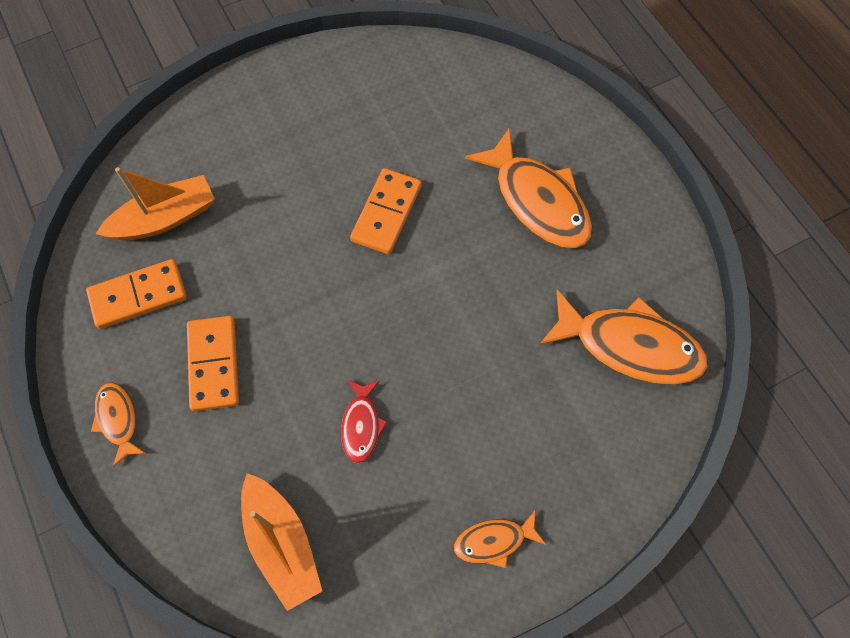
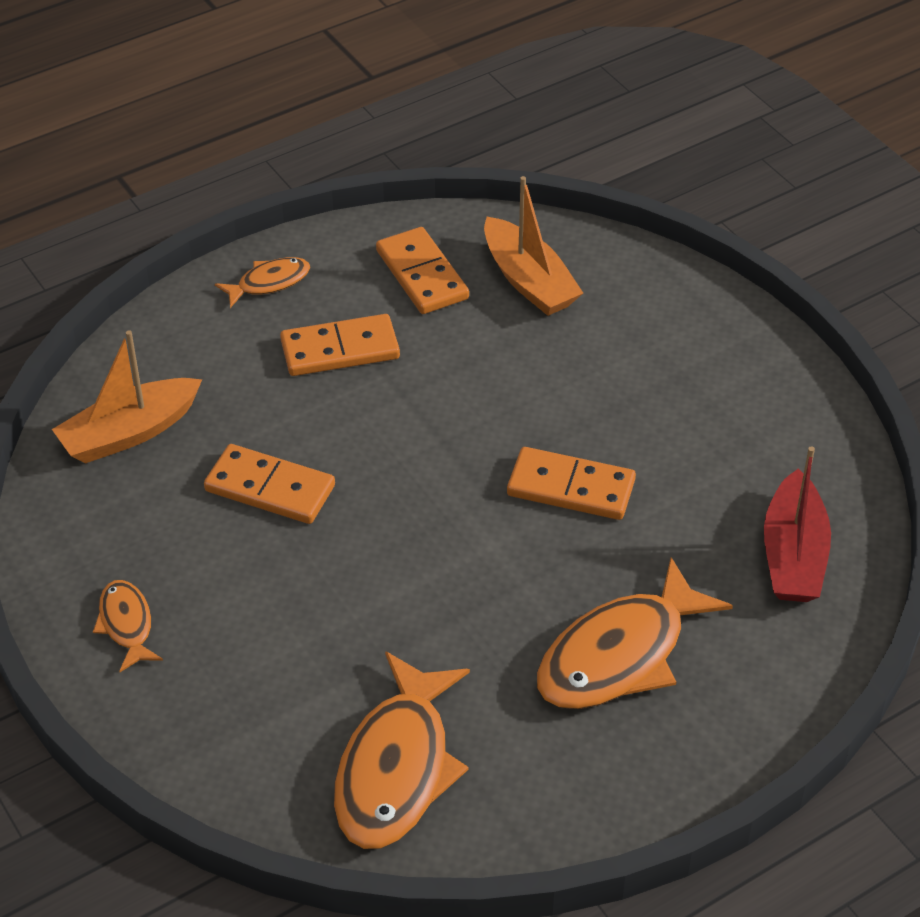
camera: 85 degrees right, 20 degrees down
(361, 425) = (270, 488): red fish -> orange domino
(460, 92) = (793, 555): none -> red boat

